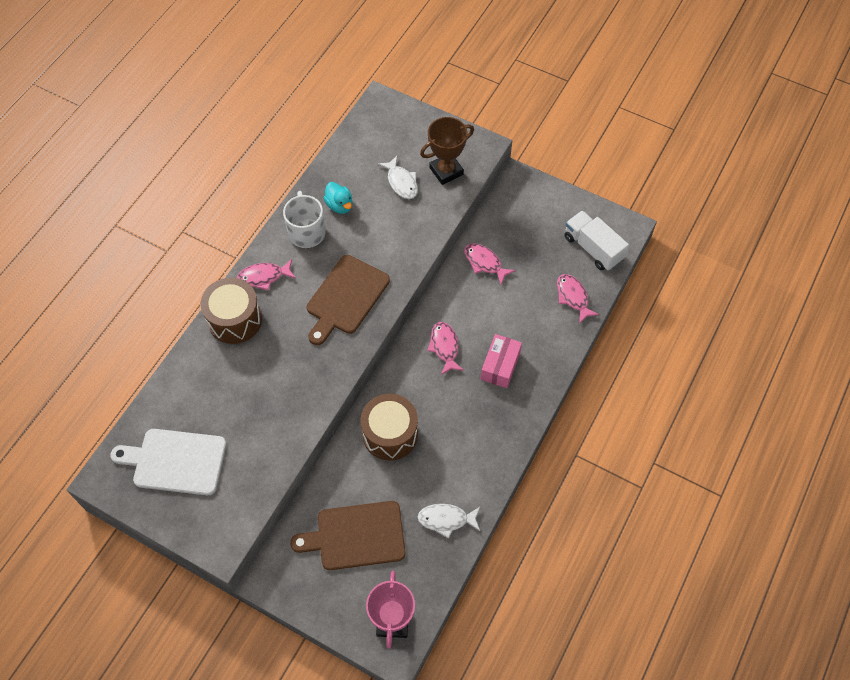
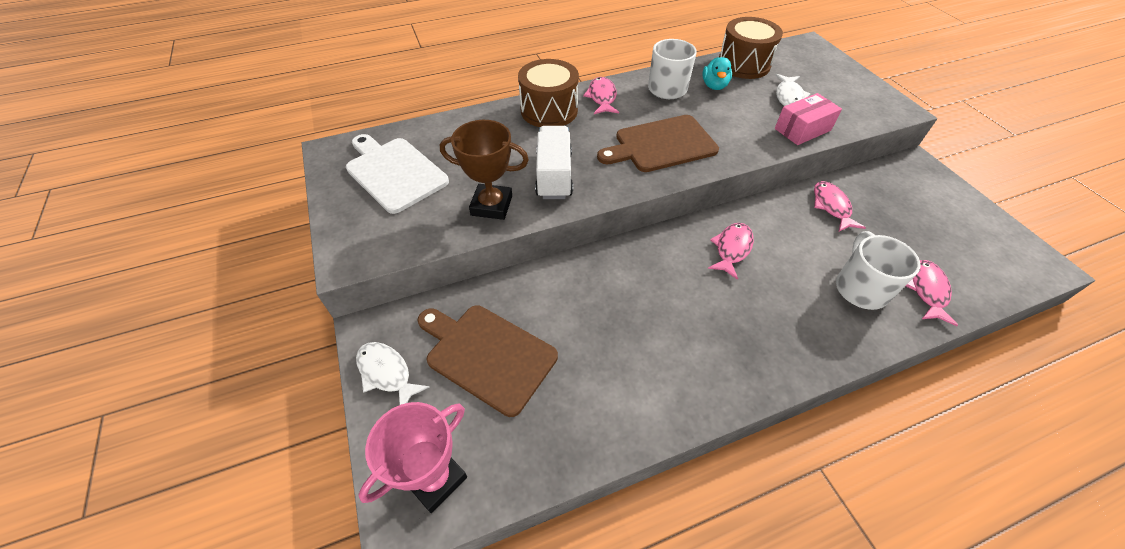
camera: 40 degrees right, 10 degrees down
(264, 277) = (602, 97): pink fish -> pink fish turned 60 degrees clockwise
(390, 434) = (609, 287): brown drum -> brown drum (743, 64)
(446, 171) = (843, 108): brown trophy -> brown trophy (491, 205)
(446, 519) = (596, 413): white fish -> white fish (387, 373)
(500, 366) = (785, 302): pink box -> pink box (802, 129)
(536, 322) = (860, 288): none -> white mug
(593, 248) = (982, 260): white truck -> white truck (554, 175)

